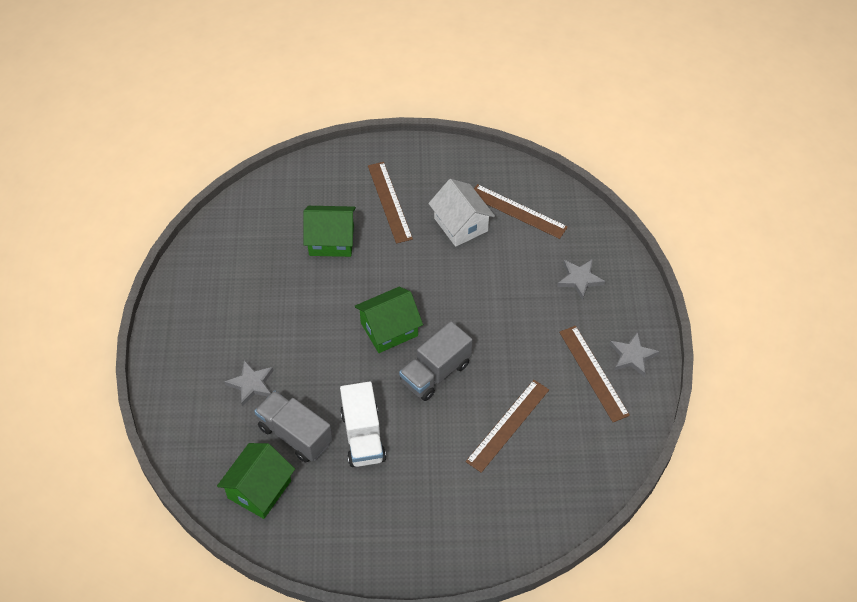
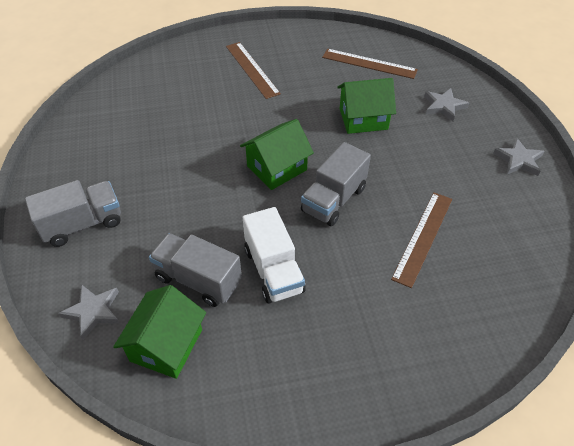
camera: 10 degrees left, 5 degrees down
(199, 363) = (82, 224): none -> grey truck
(251, 384) = (142, 236): grey star -> grey star (93, 312)
(331, 240) = (204, 104): green house -> green house (363, 119)
(461, 224) = (321, 78): white house -> none
(593, 373) = (488, 179): brown ruler -> none

